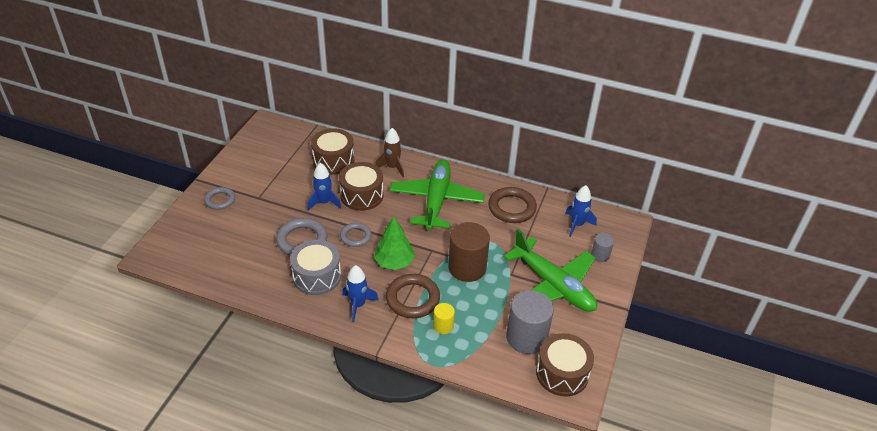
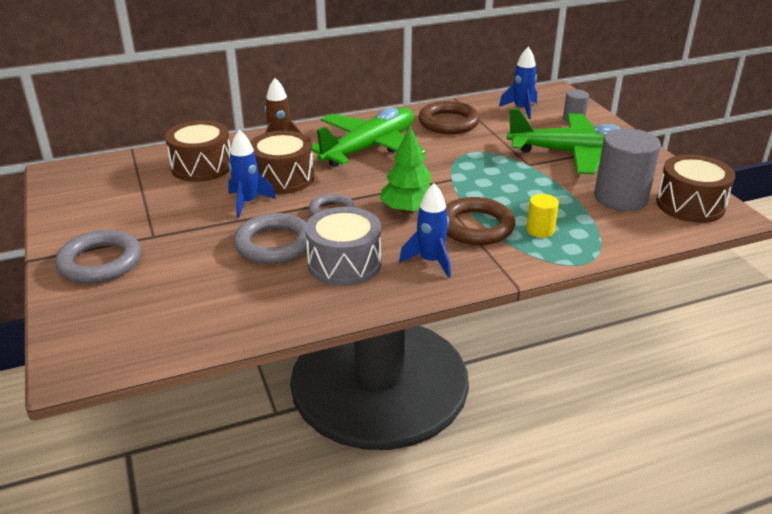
camera: 40 degrees left, 10 degrees down
(220, 200) = (100, 262): grey ring -> grey ring, size x1.61
(436, 200) = (369, 148): green plane -> green plane turned 75 degrees clockwise
(467, 268) = (484, 179): brown cylinder -> none

